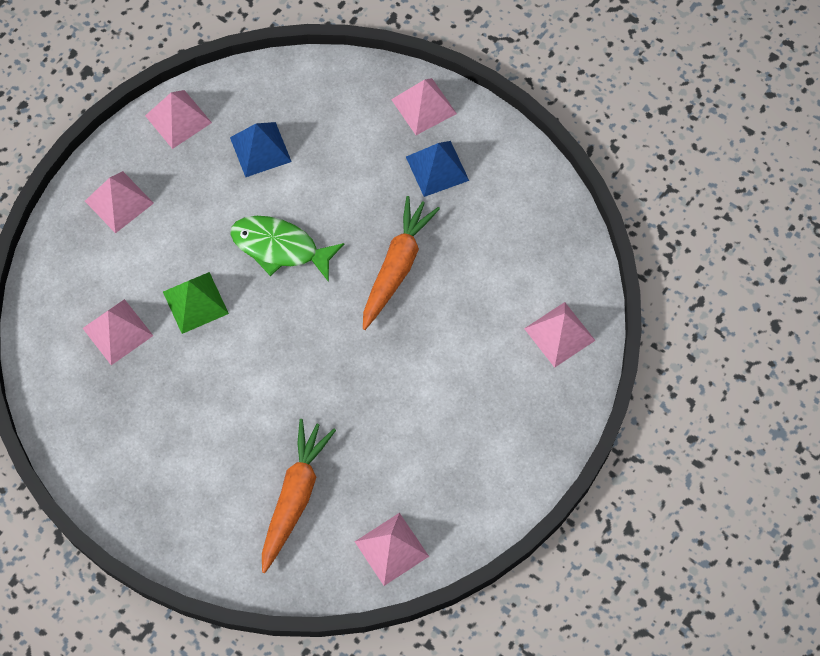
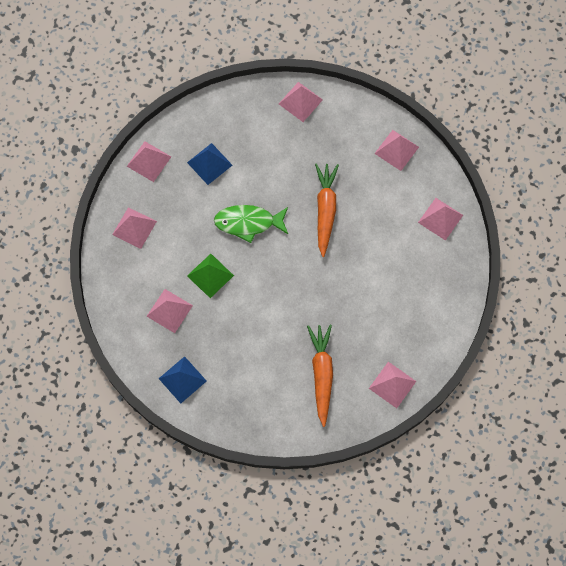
camera: 20 degrees left, 5 degrees up
(437, 168) = (325, 139): blue pyramid -> blue pyramid (182, 379)
(534, 217) = (396, 150): none -> pink pyramid

